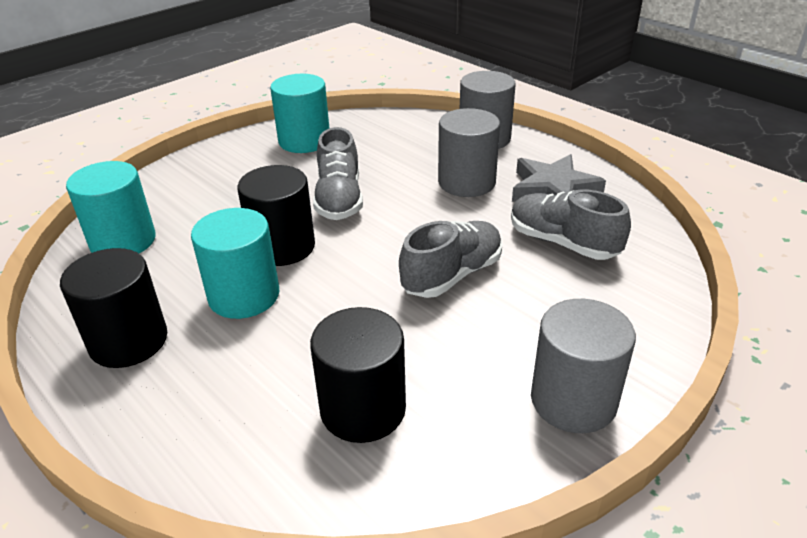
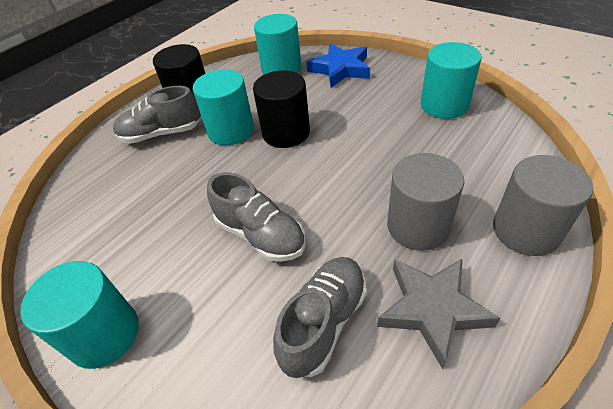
camera: 85 degrees right, 10 degrees up
(175, 193) = (340, 69): none -> blue star
(339, 199) = (357, 146): grey shoe -> grey shoe (161, 134)
(363, 409) = (121, 208): black cylinder -> none
(573, 400) = (104, 334): grey cylinder -> turquoise cylinder

